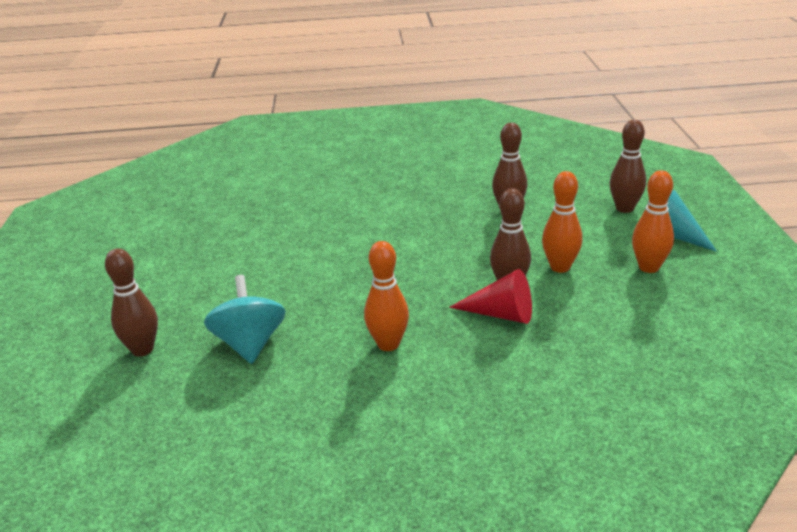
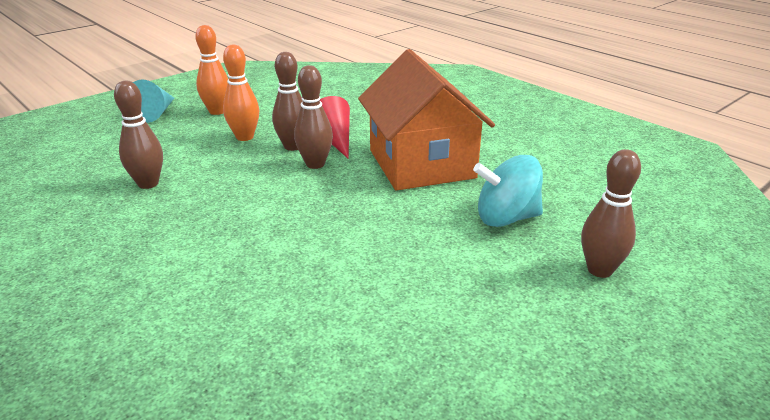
camera: 130 degrees left, 0 degrees up
(250, 344) = (506, 218): turquoise spinning top -> turquoise spinning top turned 45 degrees clockwise
(388, 344) = (421, 164): orange bowling pin -> orange house
(624, 208) = (114, 137): brown bowling pin -> brown bowling pin (315, 164)

